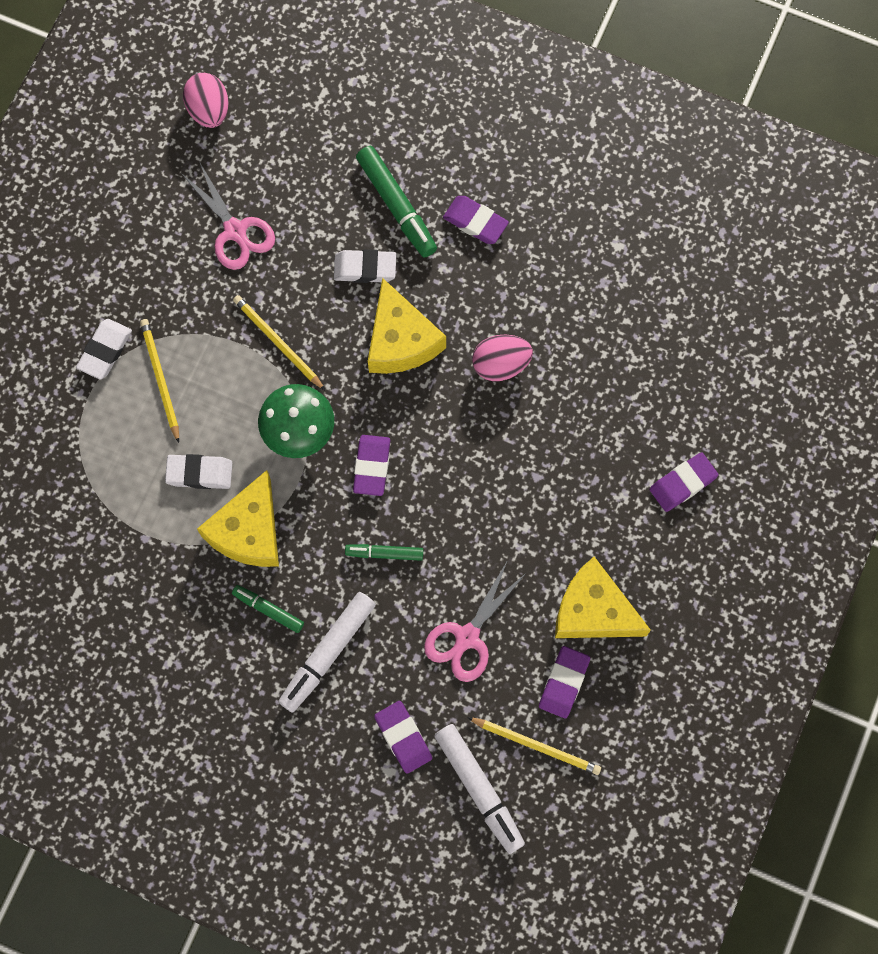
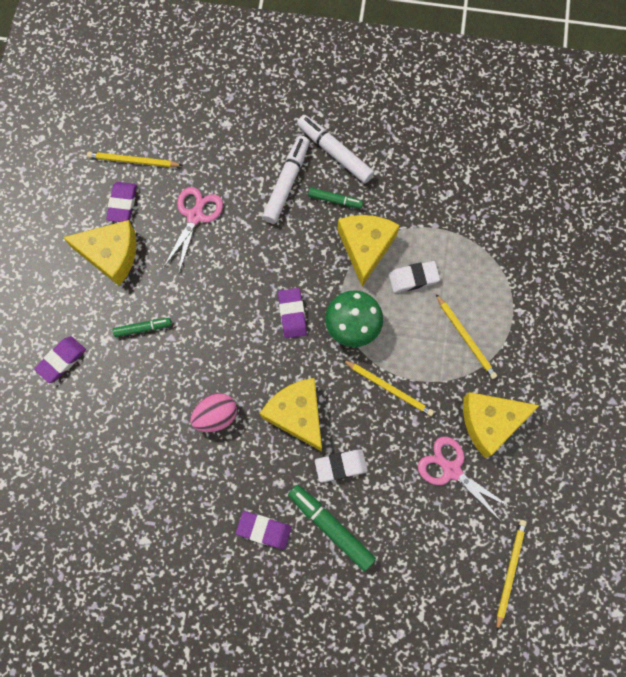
camera: 165 degrees right, 0 degrees up
(105, 351) = (514, 348): white eraser -> none
(169, 272) = (490, 422): none -> yellow cheese
(209, 110) = (510, 571): pink egg -> yellow pencil
(384, 553) = (266, 256): green marker -> green marker (143, 328)
(403, 737) = (222, 145): purple eraser -> none
(479, 789) = (165, 127): white marker -> white marker (334, 153)

